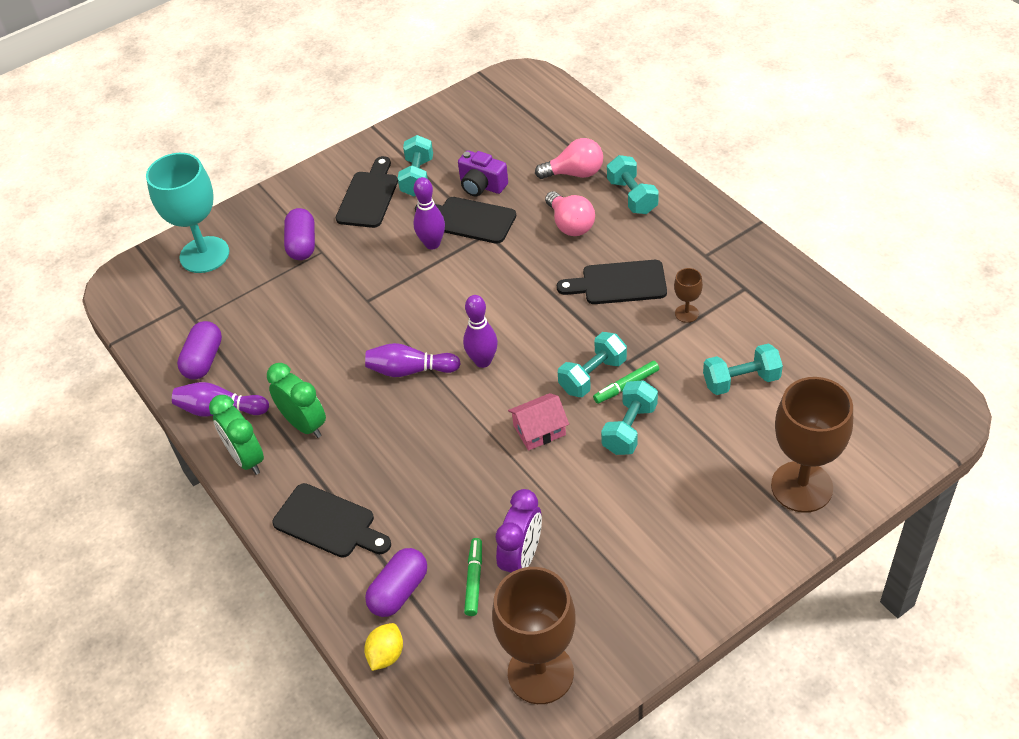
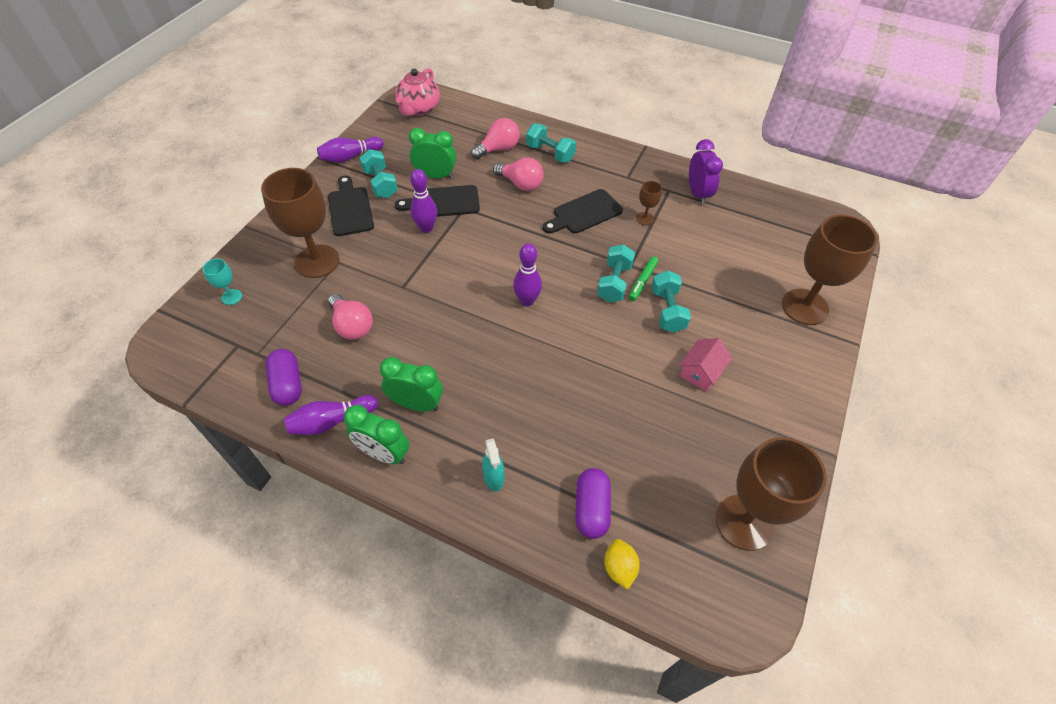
camera: 35 degrees left, 5 degrees up
(204, 255) = (231, 297): turquoise goblet -> turquoise goblet, size x0.44
(294, 324) = (352, 326): none -> pink light bulb
(302, 244) = (317, 261): purple capsule -> brown goblet
(328, 523) = (494, 478): black cutting board -> turquoise spray bottle
(410, 370) = (475, 328): purple bowling pin -> purple bowling pin (350, 157)
(474, 580) = (642, 471): green marker -> none
(482, 186) = (435, 176): purple camera -> green clock
(517, 96) = (419, 109): none -> pink teapot
(522, 558) = (664, 438): purple clock -> purple clock (698, 194)
(539, 430) = (606, 336): pink house -> pink house (701, 371)
(741, 381) = (713, 251): turquoise dumbbell -> none

